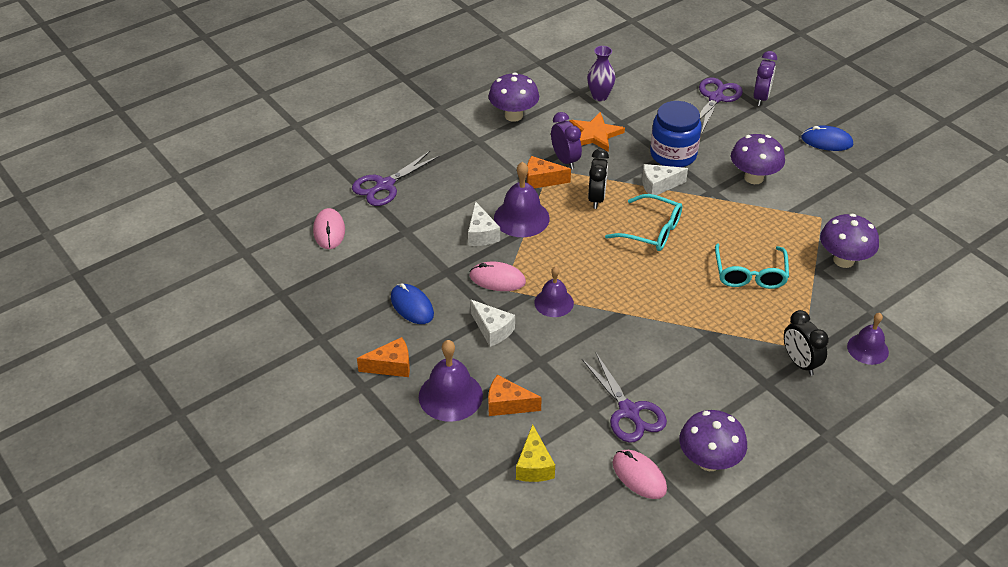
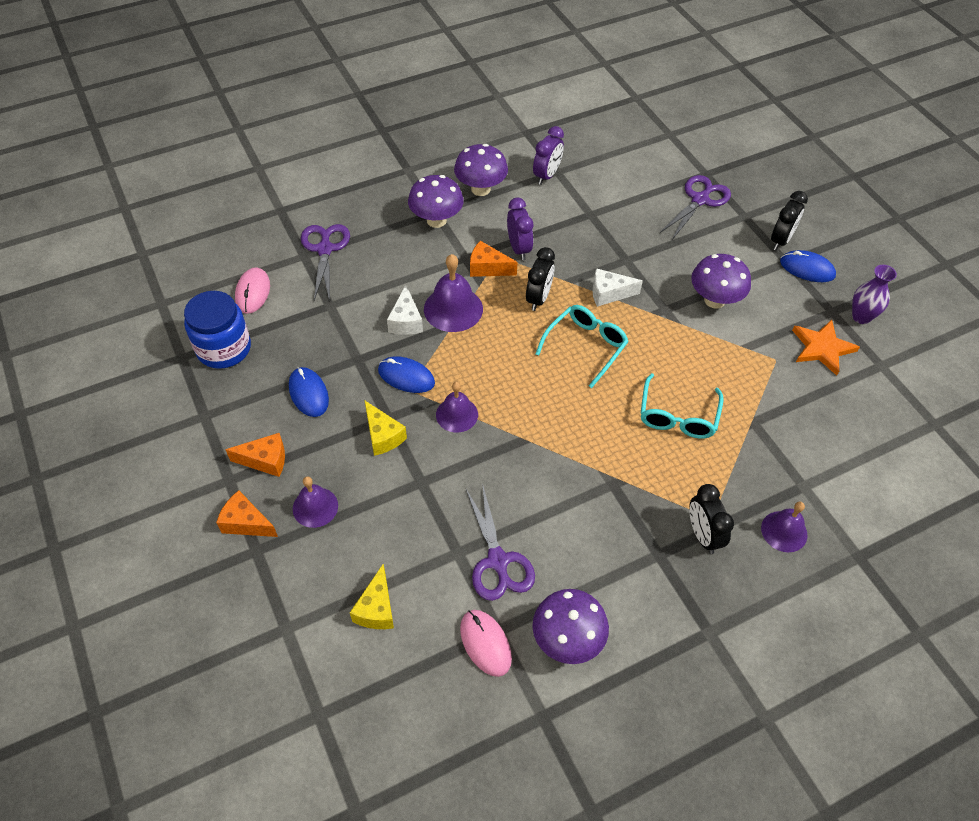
camera: 10 degrees right, 10 degrees up
(385, 185) = (325, 249): purple scissors -> purple scissors turned 120 degrees clockwise
(450, 396) = (315, 507): purple bell -> purple bell, size x0.66
(492, 330) = (383, 436): white cheese -> yellow cheese
(497, 279) = (406, 376): pink mouse -> blue mouse
(507, 404) = (371, 528): orange cheese -> orange cheese (246, 523)
(595, 134) = (559, 223): orange star -> orange star (822, 348)
(600, 96) = (577, 180): purple vase -> purple vase (861, 317)
(651, 231) = (586, 346): turquoise glasses -> turquoise glasses turned 90 degrees counterclockwise
(673, 154) = (635, 259): blue jar -> blue jar (224, 348)
(761, 98) = (749, 206): purple clock -> purple clock (547, 175)
(797, 121) = (780, 240): none -> black clock
(843, 260) = (786, 416): purple mushroom -> purple mushroom (436, 220)

